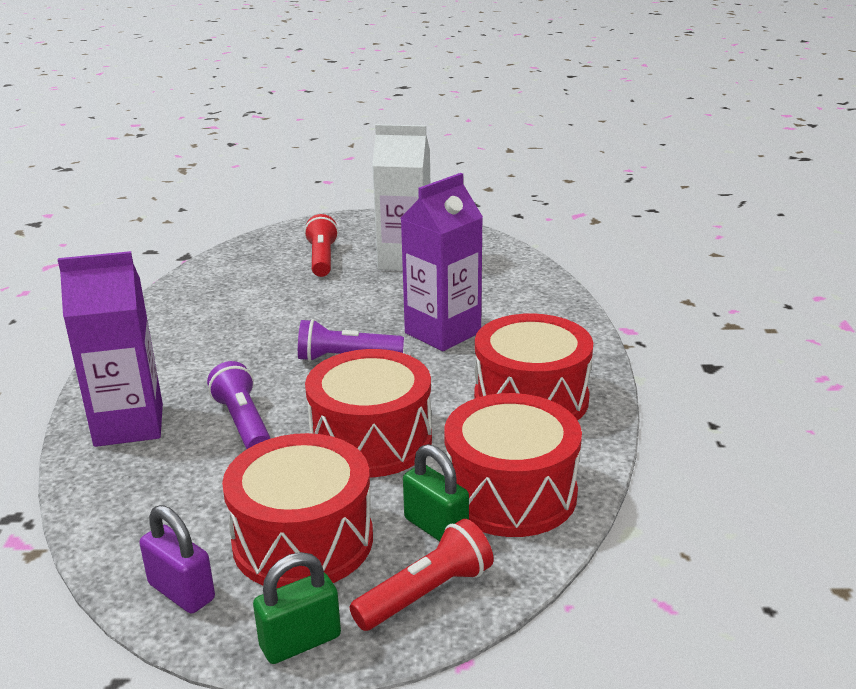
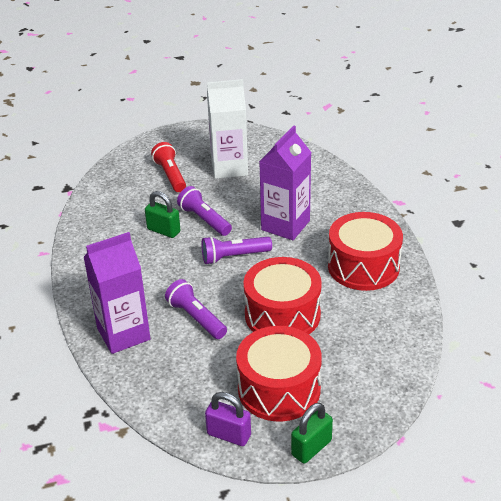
camera: 15 degrees left, 10 degrees up
(334, 311) = (204, 220): none -> purple flashlight
(426, 593) = (364, 405): red flashlight -> none
(436, 527) = (349, 365): green padlock -> green padlock (163, 230)
(510, 493) = (380, 334): red drum -> none

